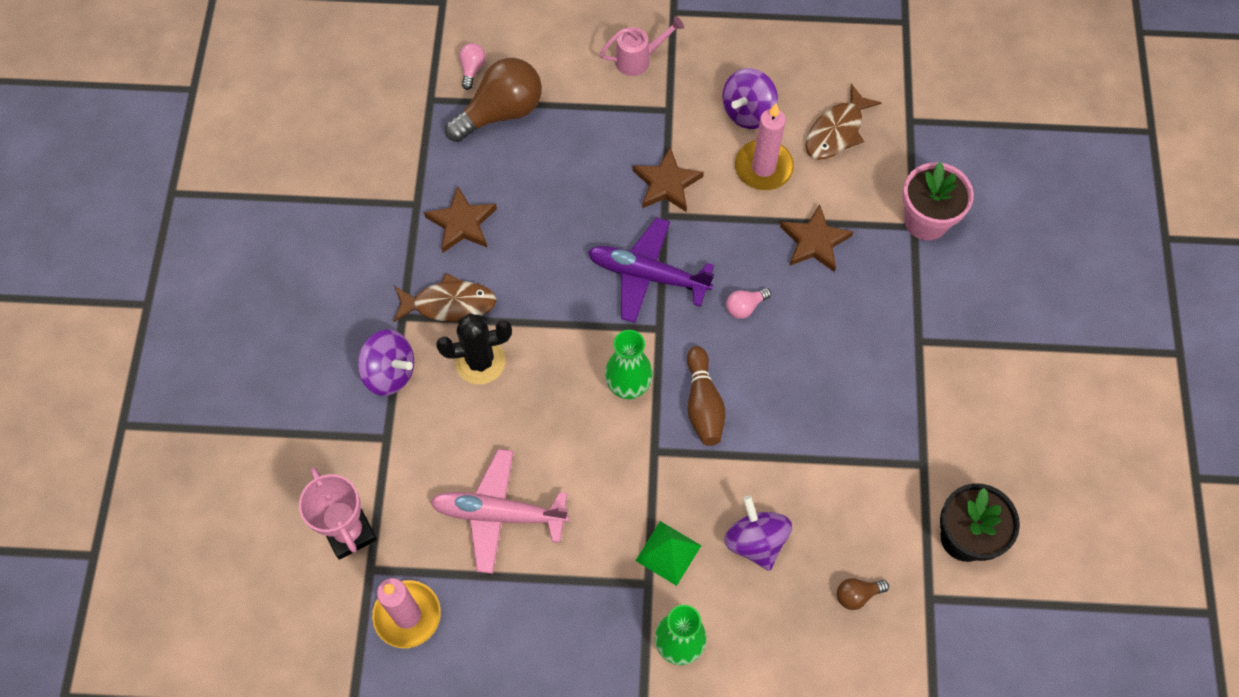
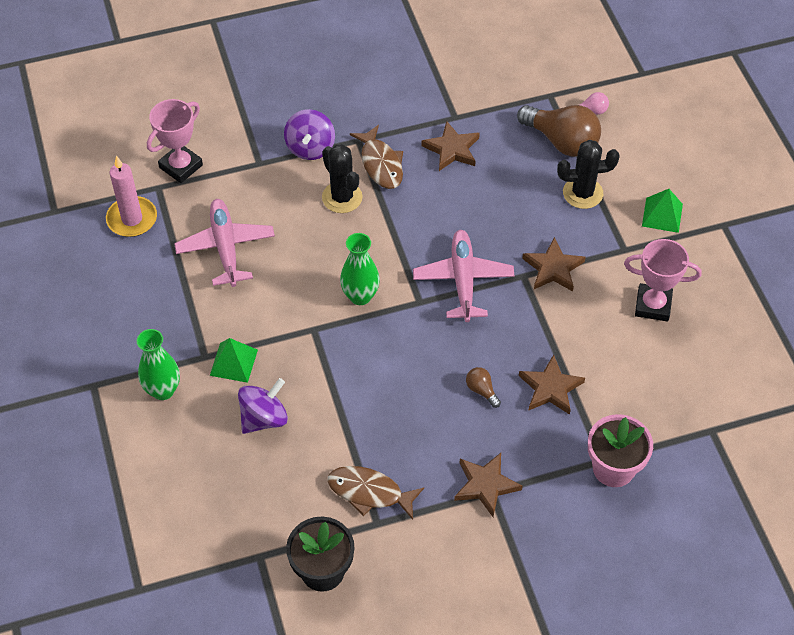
camera: 70 degrees right, 10 degrees down
(580, 119) = (582, 193): none -> black cactus
(639, 59) = (662, 215): pink watering can -> green pyramid
(647, 275) = (463, 280): purple plane -> pink plane
(703, 404) = (366, 350): brown bowling pin -> none
(745, 307) = (465, 355): pink light bulb -> none
(748, 112) = (653, 305): purple spinning top -> pink trophy
(763, 167) = (603, 331): pink candle -> none
(836, 131) = (669, 376): brown fish -> brown fish (369, 492)
(857, 595) = (244, 502): brown light bulb -> brown light bulb (481, 390)
(910, 343) = (486, 485): none -> brown star

